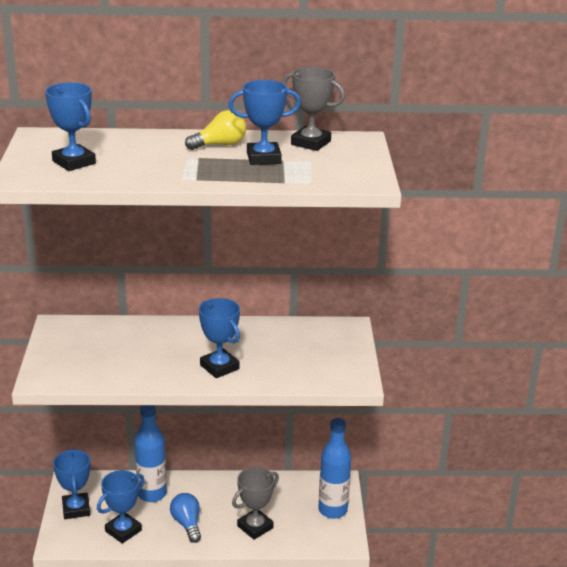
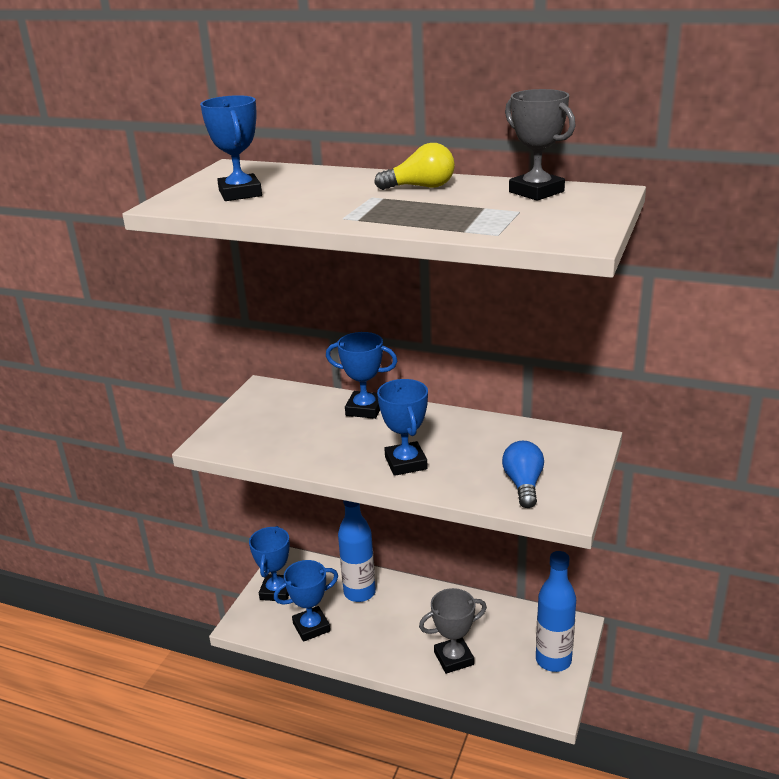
camera: 25 degrees right, 0 degrees up
(187, 524) = (380, 636): blue light bulb -> blue light bulb (523, 485)
(263, 158) = (461, 204): blue trophy -> blue trophy (365, 409)

